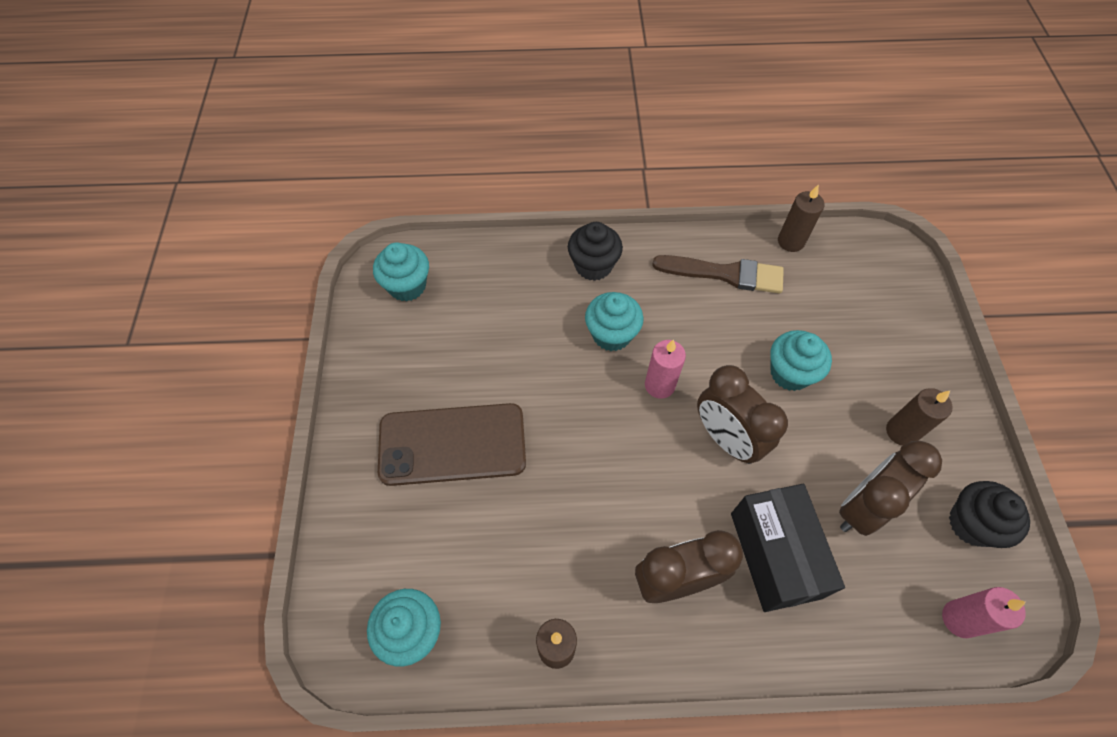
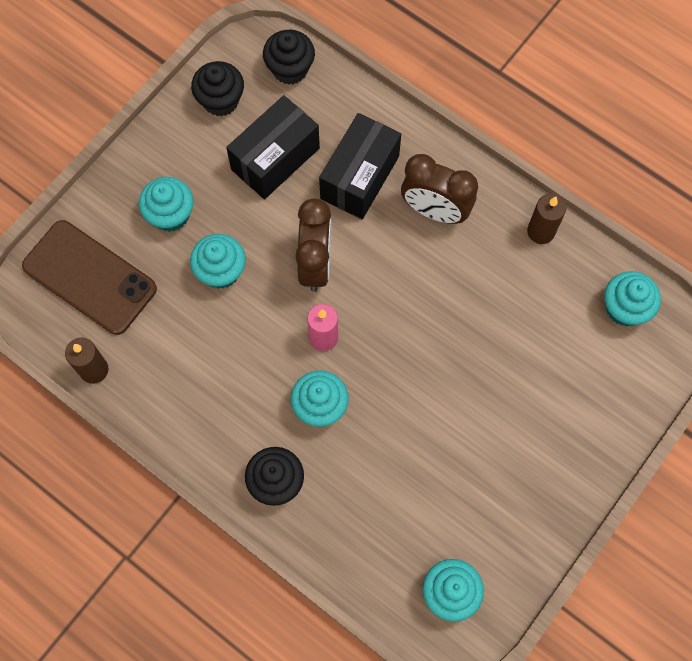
camera: 140 degrees left, 10 degrees up
(452, 444) = (512, 413): brown phone -> brown phone (89, 277)
(725, 274) = (179, 385): brown brush -> none
(862, 507) = (275, 159): brown clock -> black box
(878, 385) = (170, 215): none -> turquoise cupcake
(901, 432) = (194, 177): brown candle -> none
(959, 619) = (290, 69): pink candle -> black cupcake

